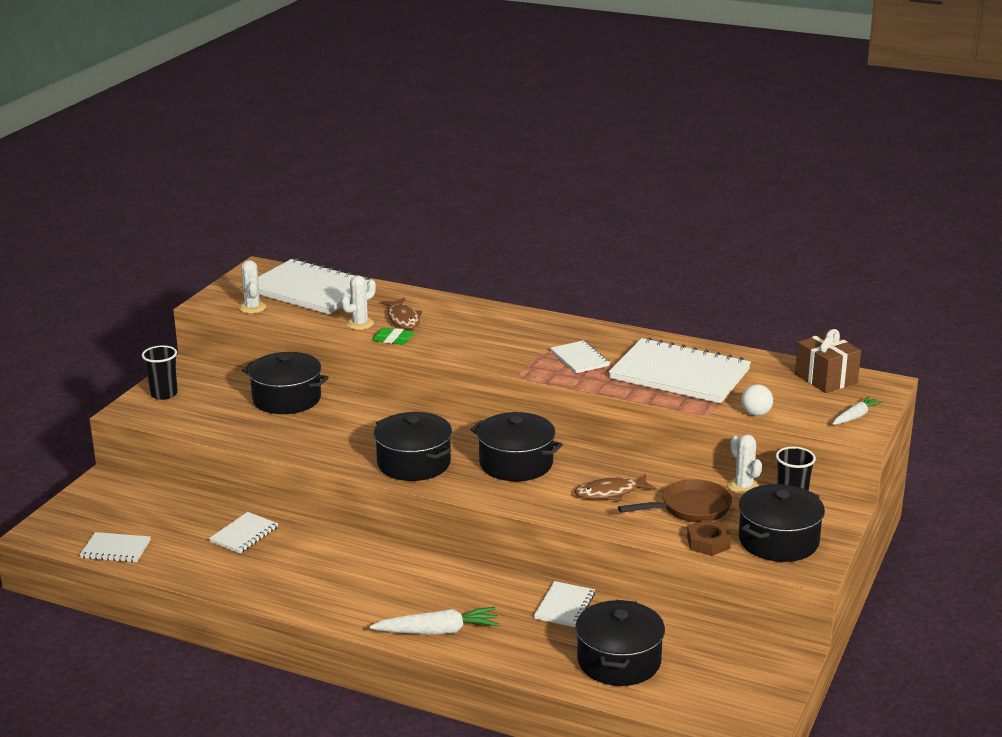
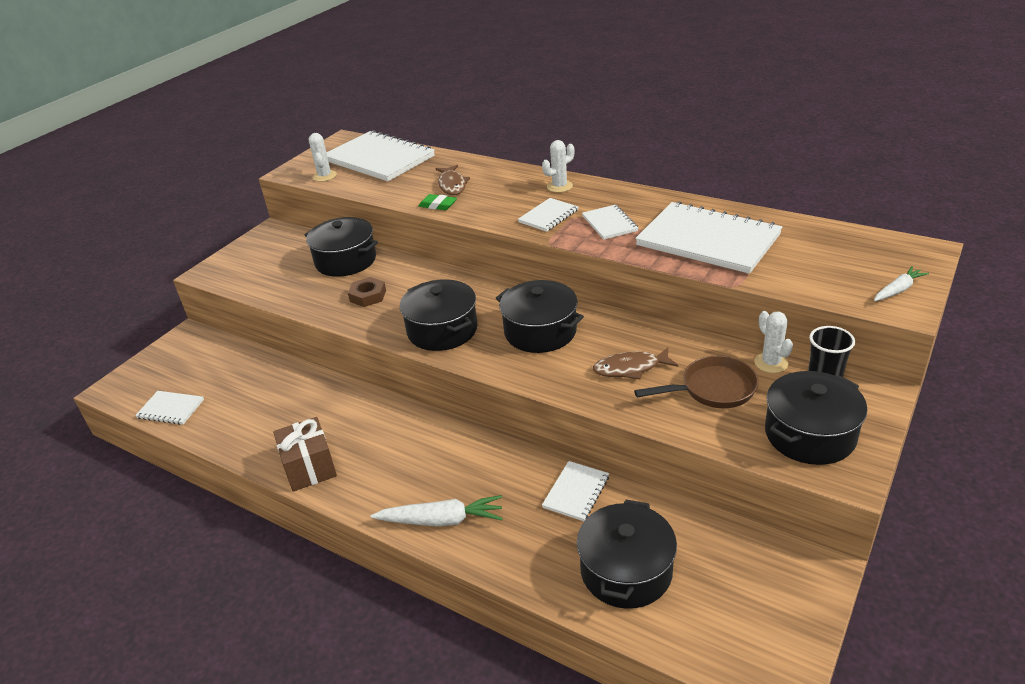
camera: 10 degrees right, 10 degrees up
(164, 394) = (243, 256): black cup -> none
(244, 534) = (288, 395): white notebook -> white notebook (548, 216)
(360, 324) = (412, 190): white cactus -> white cactus (559, 186)
(708, 542) = (731, 435): brown nut -> brown nut (368, 296)
(756, 414) = (787, 286): white ball -> none
(826, 378) = (862, 244): brown gift -> brown gift (309, 467)

